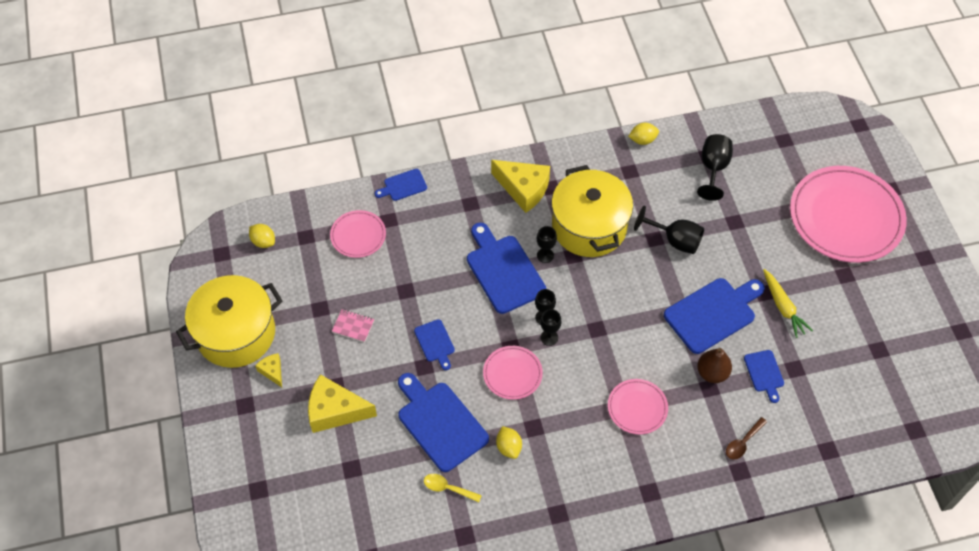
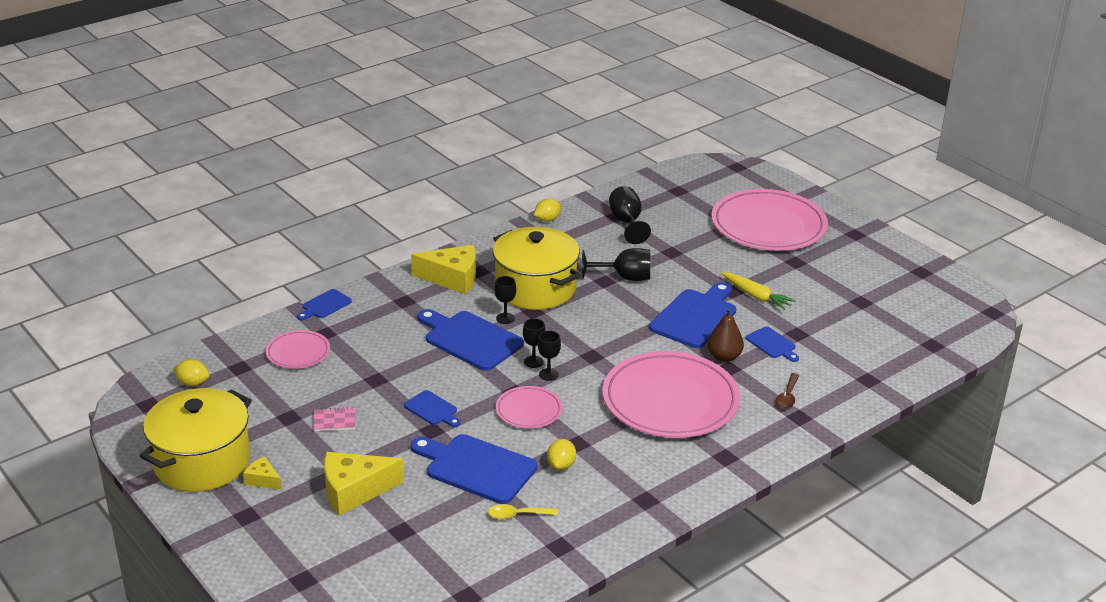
camera: 25 degrees left, 25 degrees down
(508, 447) = (561, 465): yellow lemon -> yellow lemon turned 60 degrees clockwise
(637, 408) = (670, 400): pink plate -> pink plate, size x2.07

